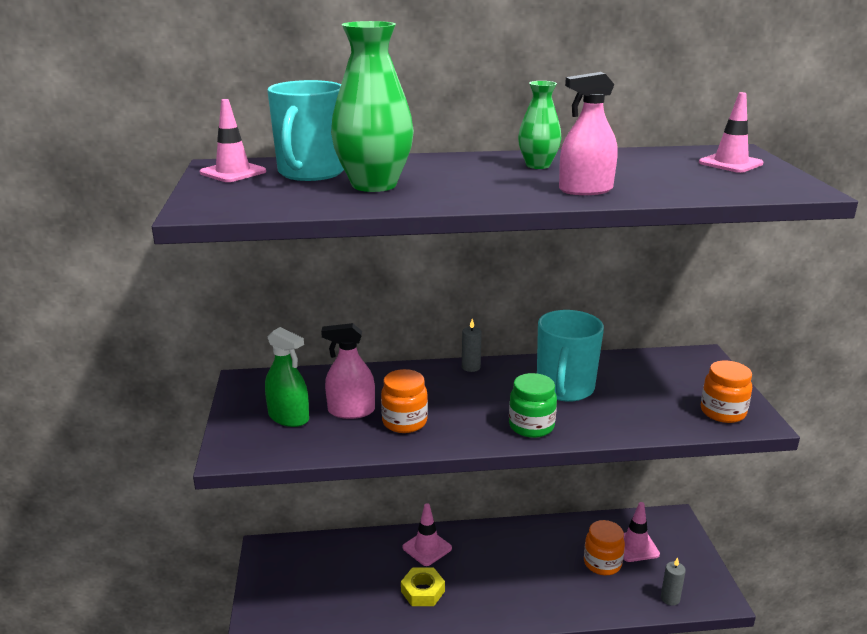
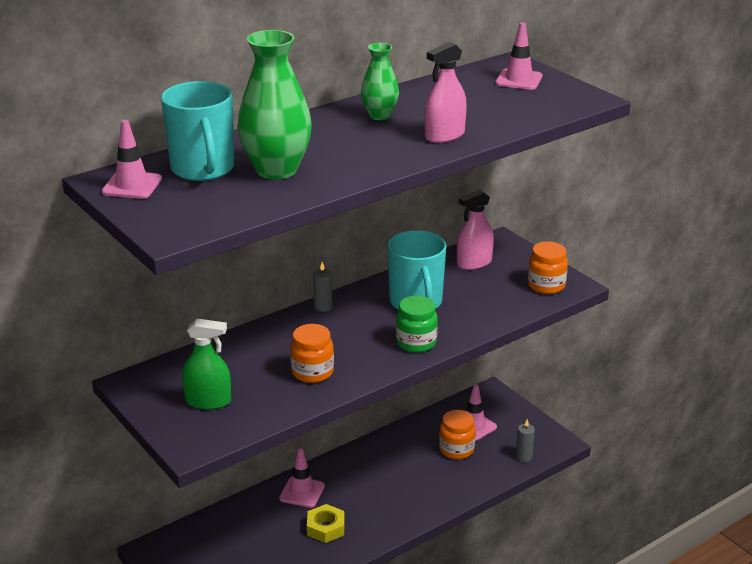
camera: 30 degrees left, 5 degrees up
(351, 411) = (257, 378): pink spray bottle -> pink spray bottle (474, 263)

